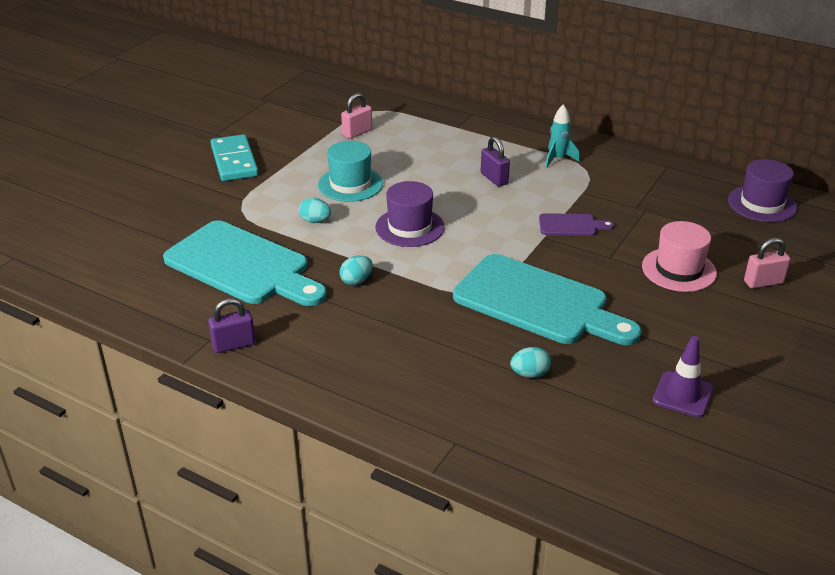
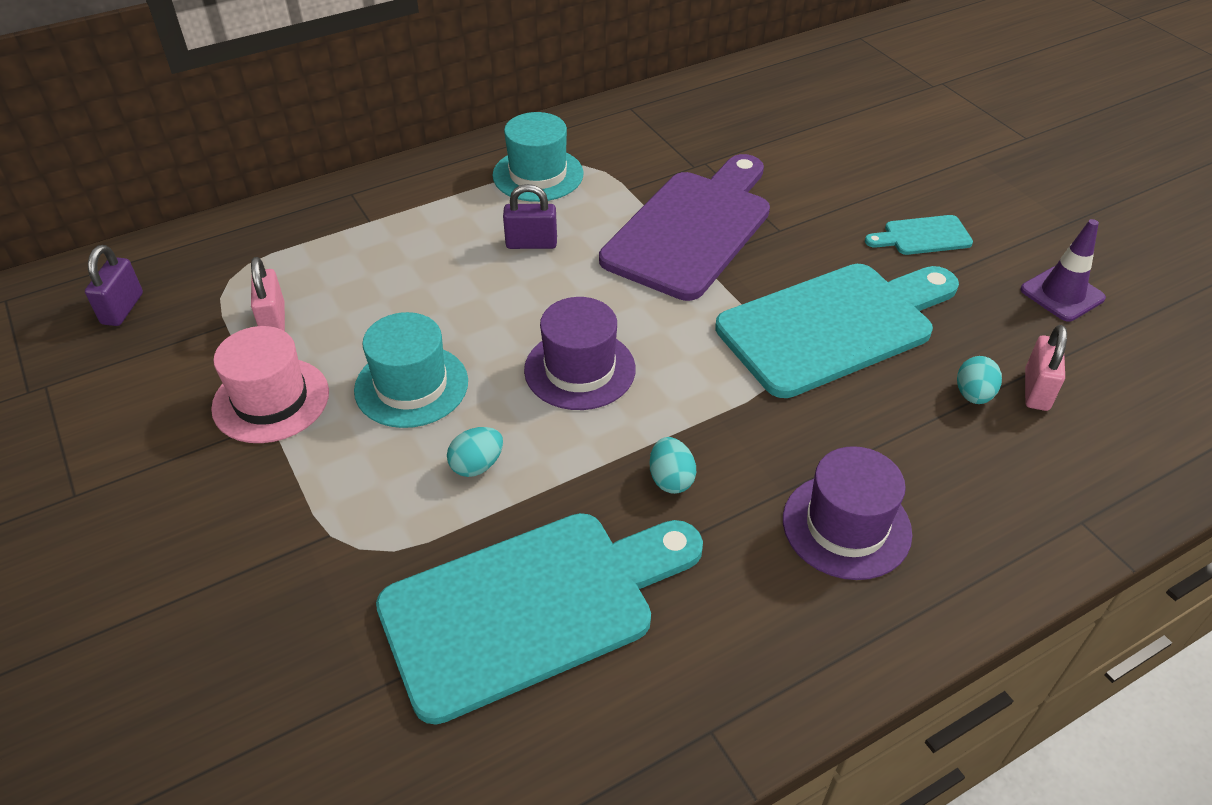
camera: 60 degrees left, 10 degrees up
(234, 161) = (196, 502): turquoise domino -> none
(234, 345) = (744, 700): purple padlock -> purple padlock (122, 309)
(558, 159) = (538, 175): turquoise rocket -> turquoise hat
(571, 225) = (692, 229): purple cutting board -> purple cutting board, size x2.27
(674, 317) = (922, 236): none -> turquoise cutting board
(678, 270) = (838, 194): pink hat -> pink hat (271, 400)
(762, 204) = (757, 87): purple hat -> purple hat (846, 526)
(763, 282) = (897, 152): pink padlock -> pink padlock (1036, 390)

